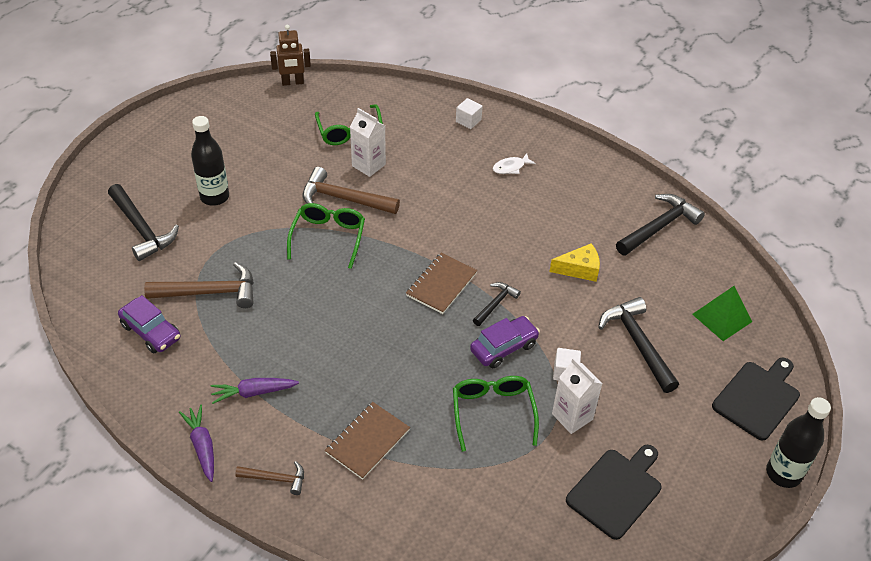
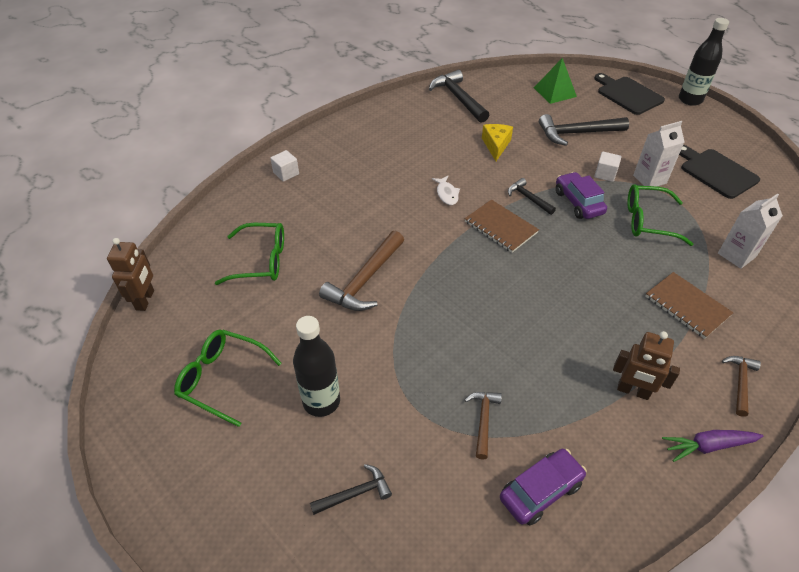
camera: 75 degrees left, 0 degrees up
(141, 229) = (355, 493): black hammer -> black hammer, size x0.56
(209, 292) = (483, 420): brown hammer -> brown hammer, size x0.56
(253, 392) = (633, 391): purple carrot -> brown robot
(328, 237) = (419, 300): green glasses -> green glasses (222, 379)
(368, 165) = (320, 253): white carton -> white carton (736, 255)
(511, 167) = (362, 159): white fish -> white fish (447, 194)

